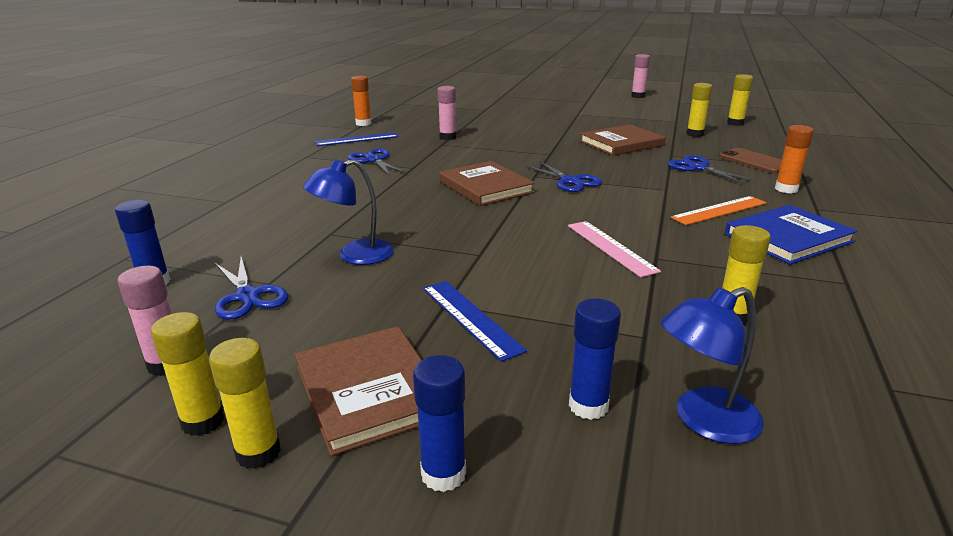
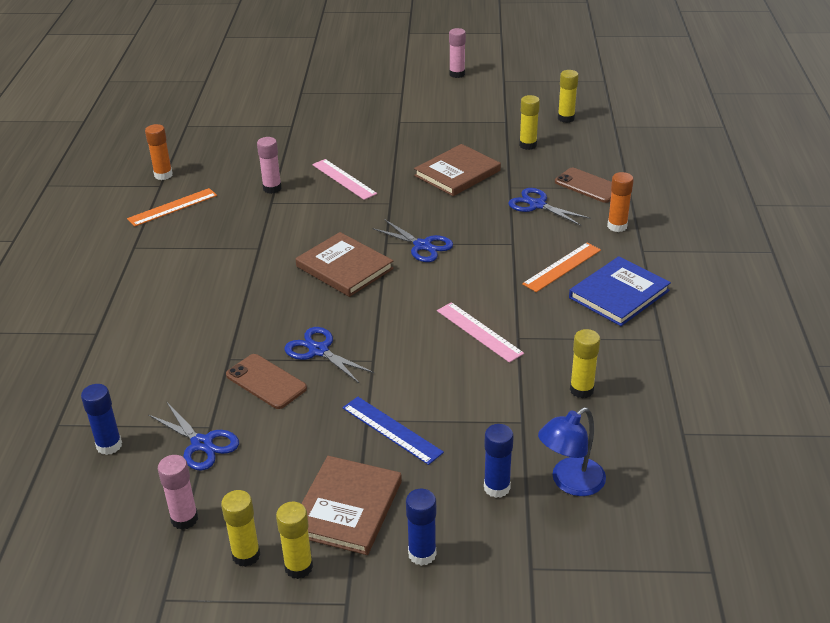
camera: 15 degrees left, 10 degrees up
(355, 255) = (266, 382): blue lamp -> brown phone
(357, 139) = (172, 207): blue ruler -> orange ruler
(369, 391) = (347, 508): brown book -> brown book turned 60 degrees clockwise
(373, 160) = (211, 242): blue scissors -> blue scissors (318, 350)
(514, 138) = (344, 179): none -> pink ruler

